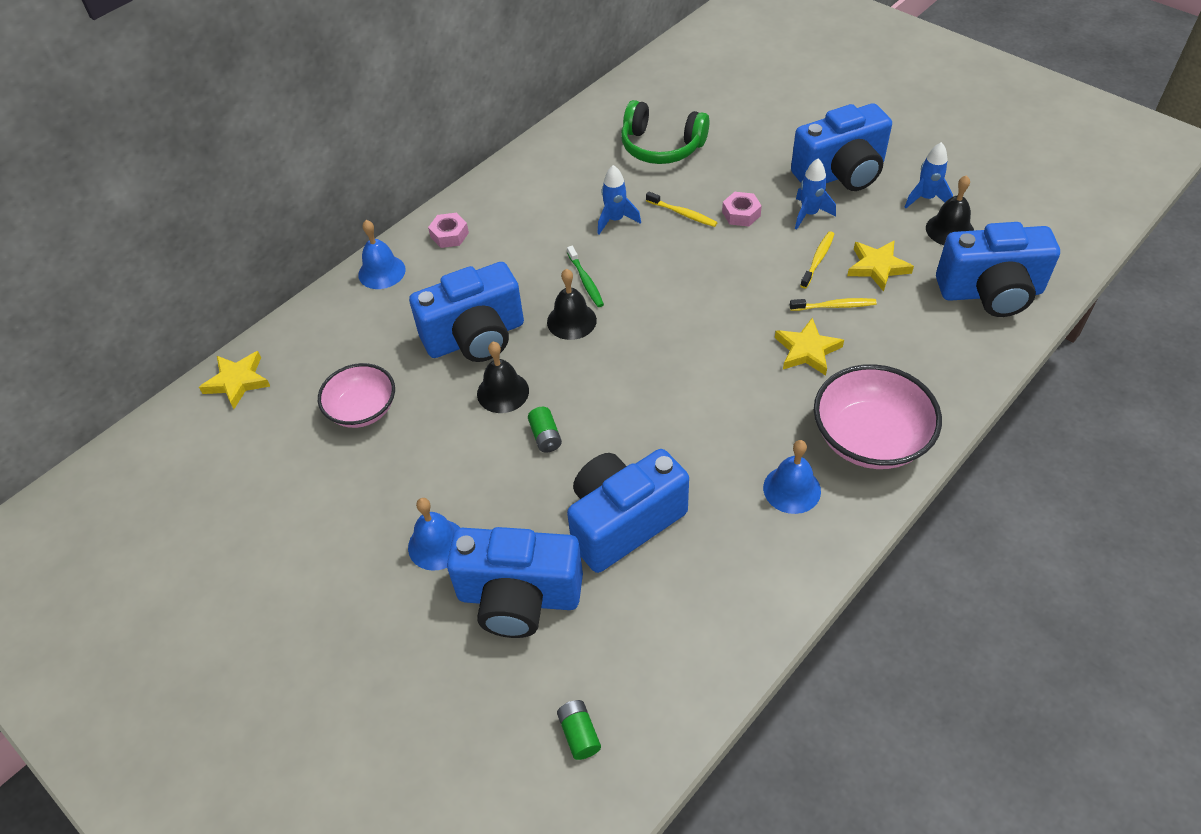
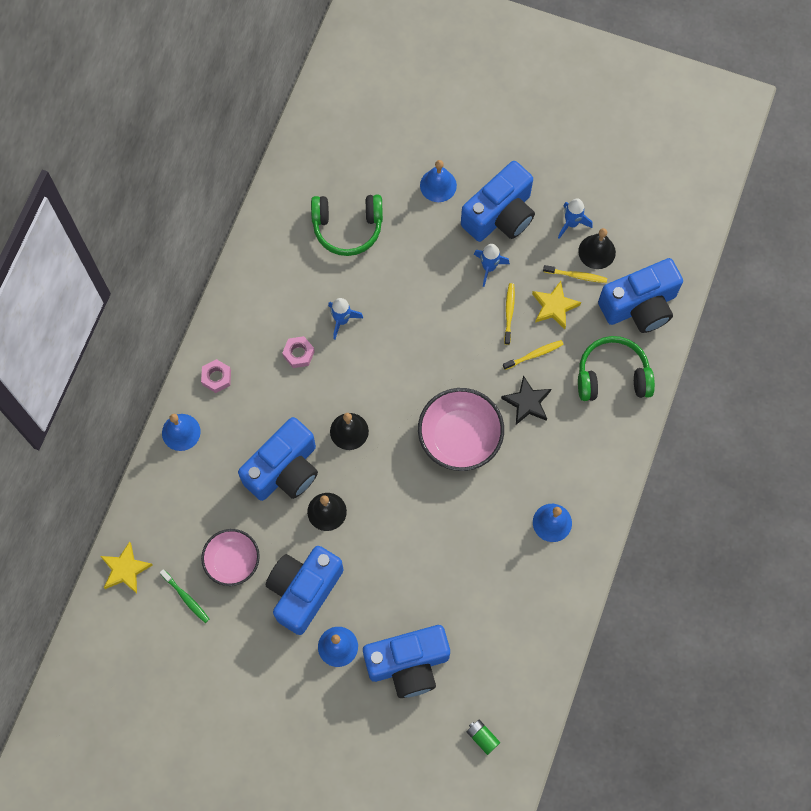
camera: 25 degrees left, 20 degrees up
(545, 436) = (373, 538): green battery -> none
(586, 281) = (344, 390): green toothbrush -> green toothbrush (186, 598)
(623, 522) = (452, 586): blue camera -> blue camera (304, 590)
(682, 213) = (392, 297): yellow toothbrush -> yellow toothbrush (576, 276)
(741, 214) = (437, 283): pink nut -> pink nut (298, 354)
(779, 135) = (438, 185): none -> blue bell
(807, 350) = (527, 402): yellow star -> black star
(870, 438) = (590, 464): pink bowl -> pink bowl (460, 437)
(931, 353) = (612, 376): none -> green headphones

